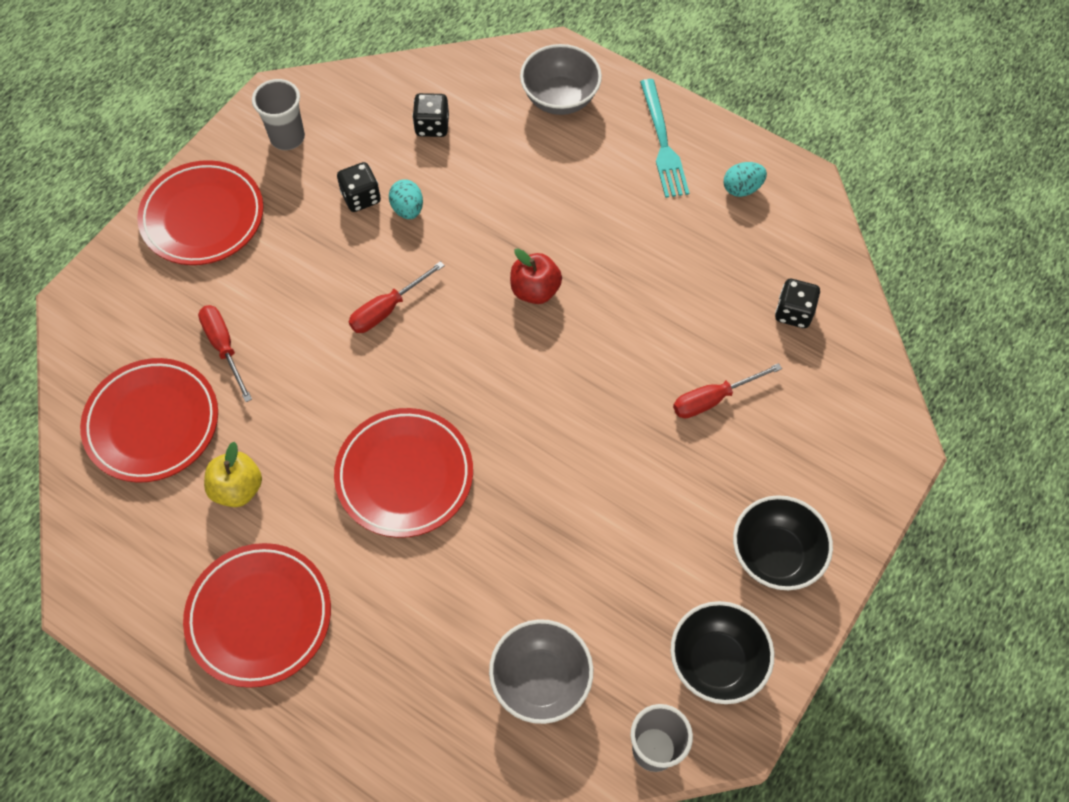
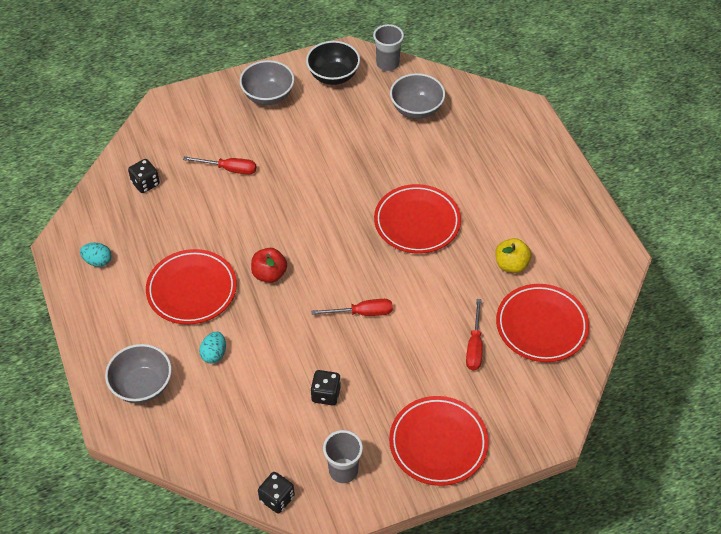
camera: 145 degrees left, 10 degrees down
(259, 616) = (534, 201): red plate -> red plate (192, 290)
(407, 209) = (303, 368): turquoise egg -> turquoise egg (214, 354)
(432, 126) = (241, 418): black dice -> black dice (277, 498)
(663, 142) = (111, 316): turquoise fork -> none
(775, 555) = (268, 96): black bowl -> grey bowl

